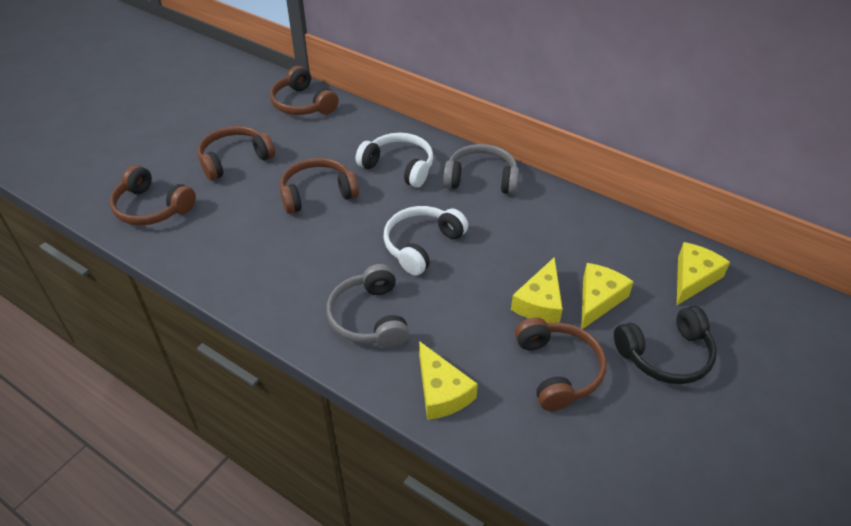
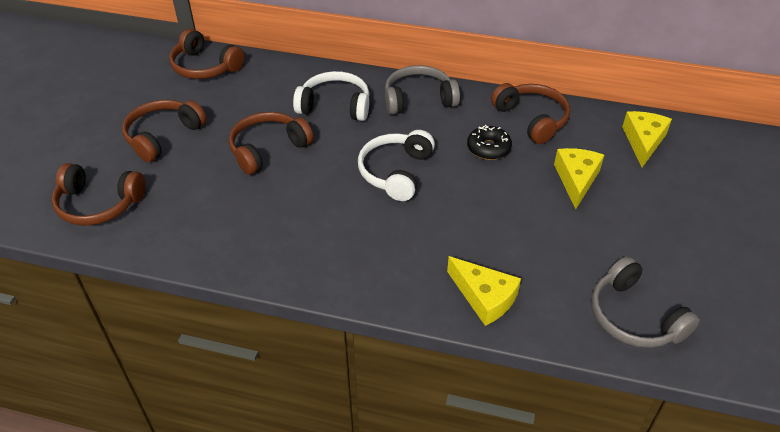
camera: 20 degrees left, 0 degrees up
(369, 318) = (382, 251): grey headphones -> grey headphones (633, 317)
(525, 244) = (488, 148): none -> black donut
(540, 302) = (528, 195): yellow cheese -> none
(558, 370) = (575, 249): brown headphones -> brown headphones (532, 119)
(666, 355) = (655, 211): black headphones -> none

